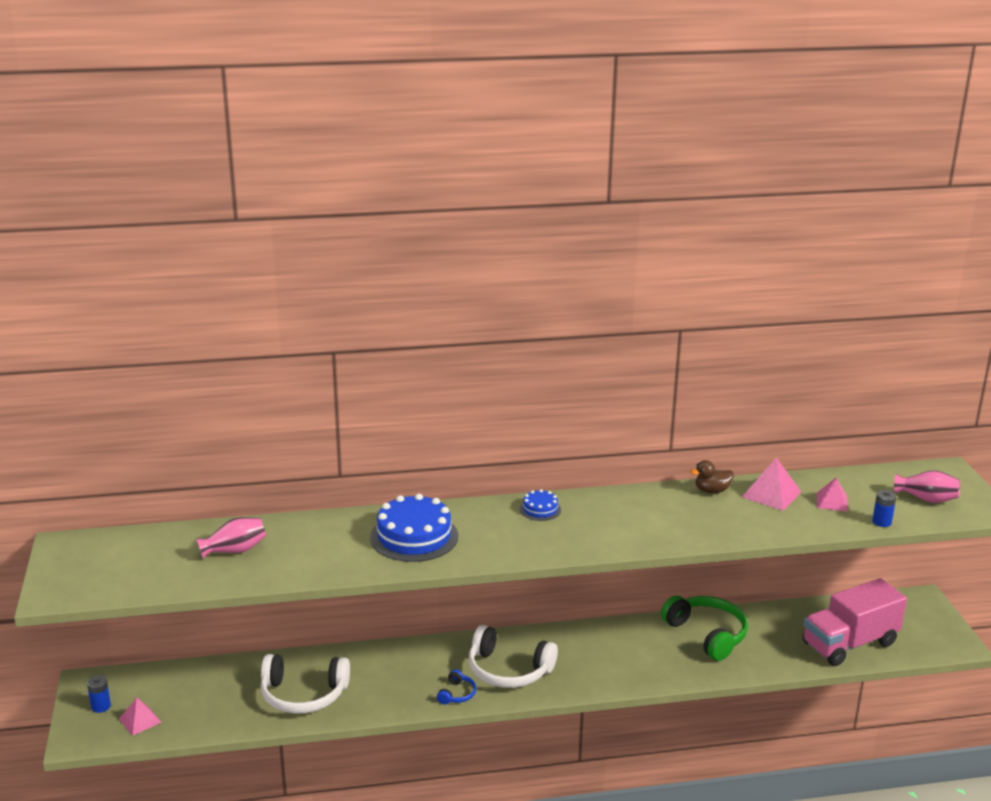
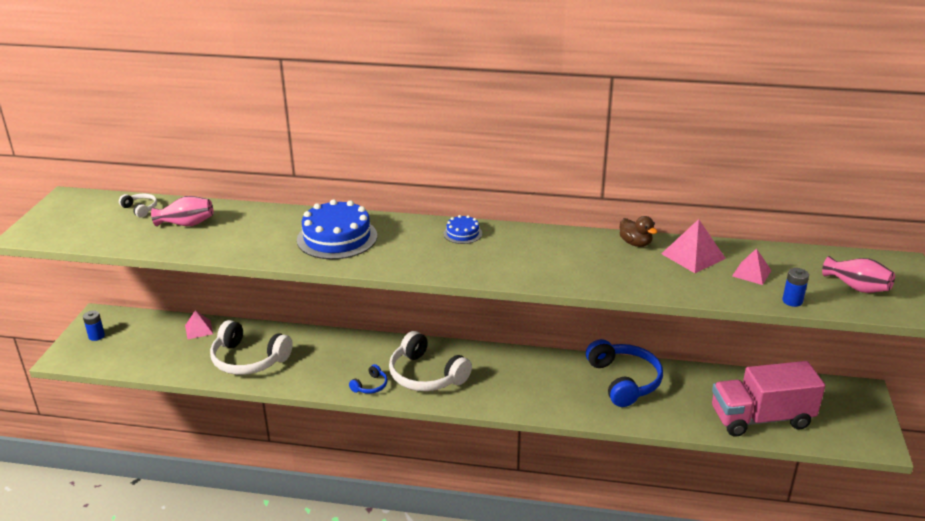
camera: 20 degrees right, 5 degrees up
(140, 720) = (116, 353): pink pyramid -> pink pyramid (199, 329)
(165, 542) = (140, 209): none -> white headphones
(707, 634) = (624, 381): green headphones -> blue headphones
(712, 491) = (635, 243): brown duck -> brown duck turned 135 degrees counterclockwise

